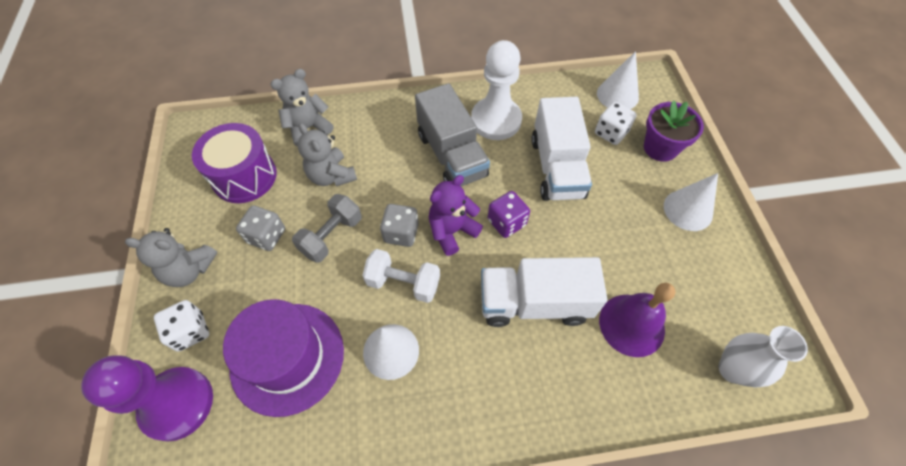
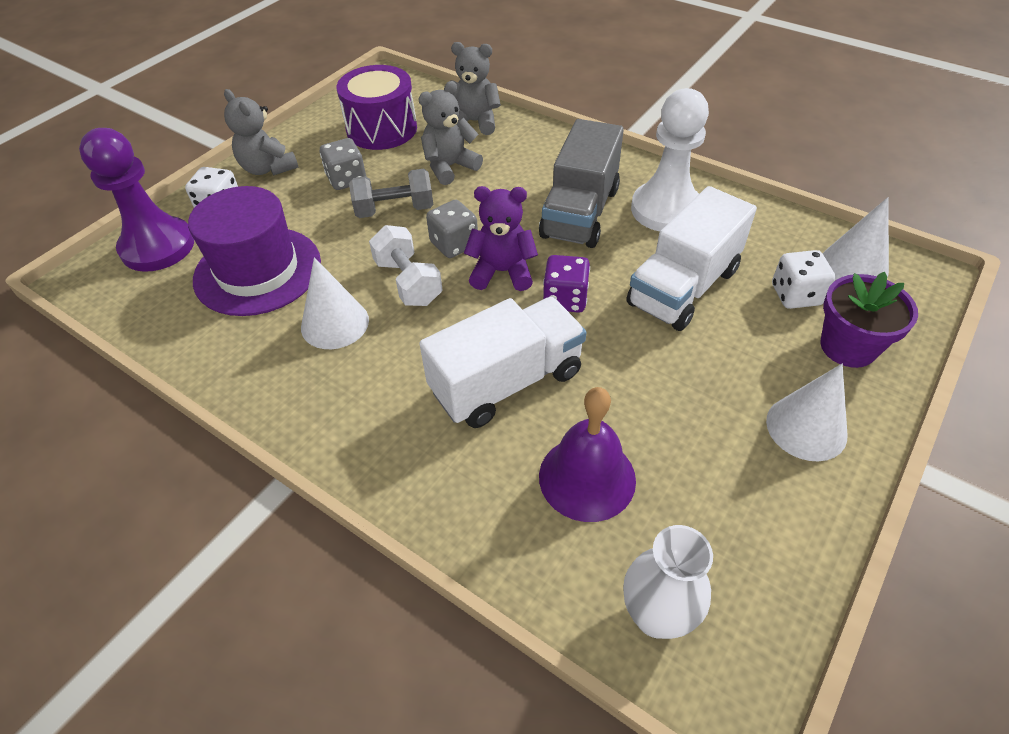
camera: 45 degrees right, 10 degrees down
(331, 176) = (449, 167): grey teddy bear -> grey teddy bear turned 45 degrees clockwise
(534, 303) = (506, 382): white truck -> white truck turned 105 degrees clockwise

